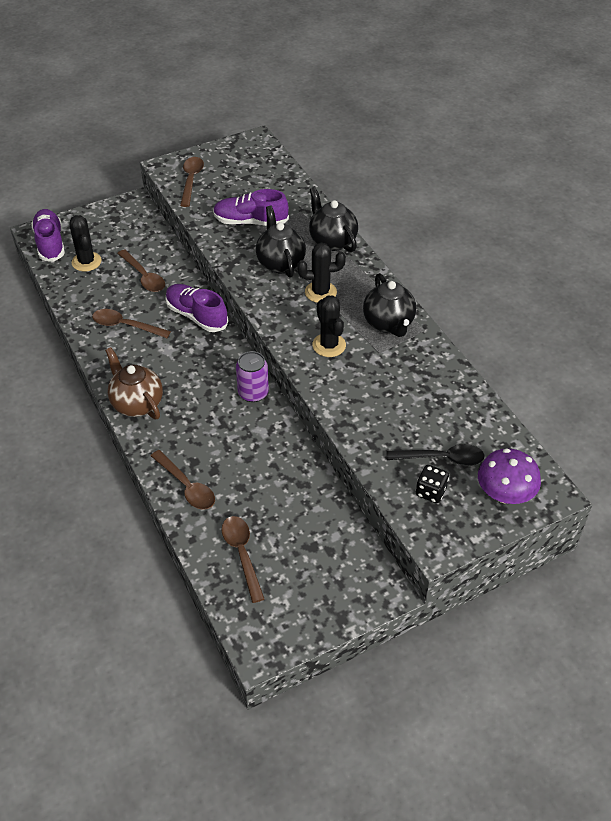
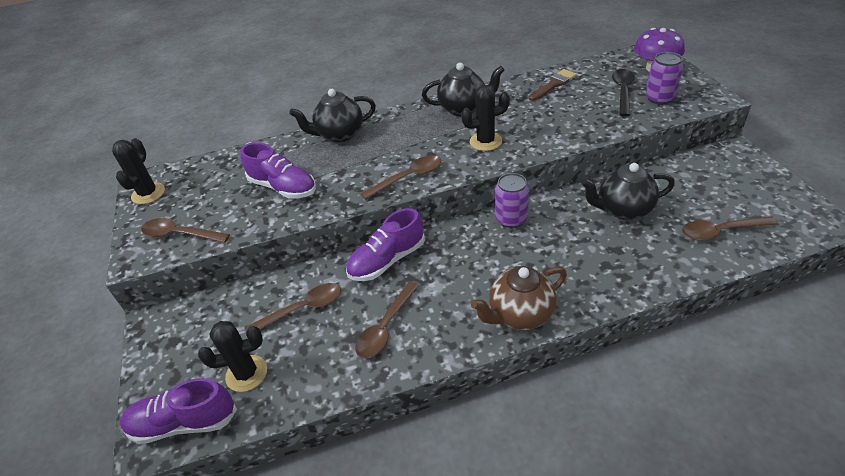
camera: 75 degrees left, 5 degrees down
(186, 486) = (641, 271): brown spoon -> brown spoon (408, 178)
(250, 222) = (283, 187): purple shoe -> purple shoe turned 75 degrees counterclockwise
(280, 263) = (359, 168): black teapot -> black teapot (623, 210)
(320, 292) = (411, 144): black cactus -> black cactus (148, 193)
(431, 492) = (659, 98): black dice -> purple can
(449, 396) = (553, 84): none -> brown brush

